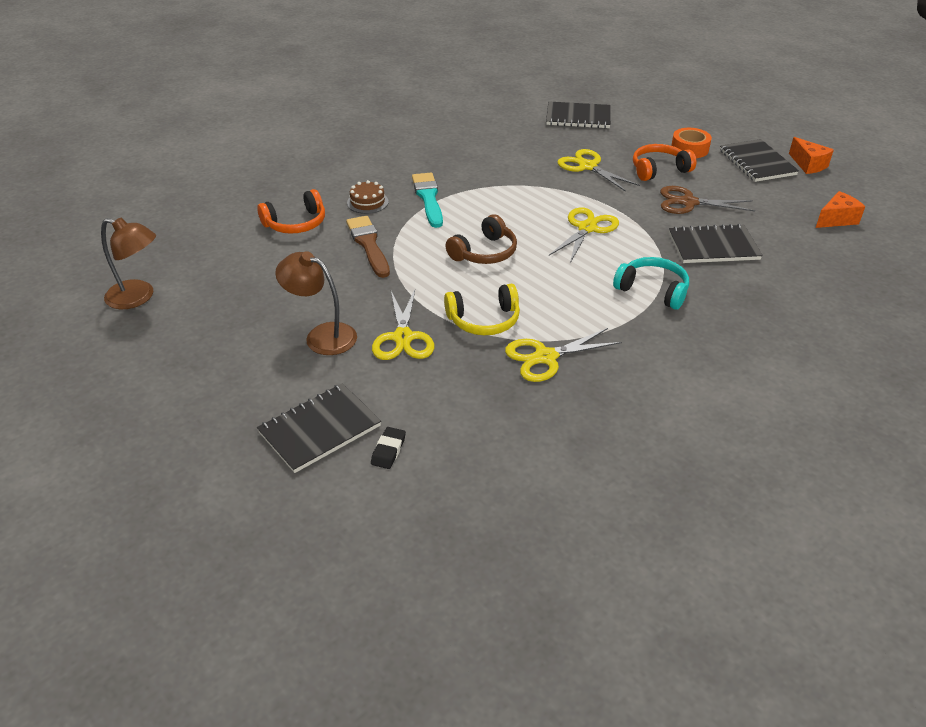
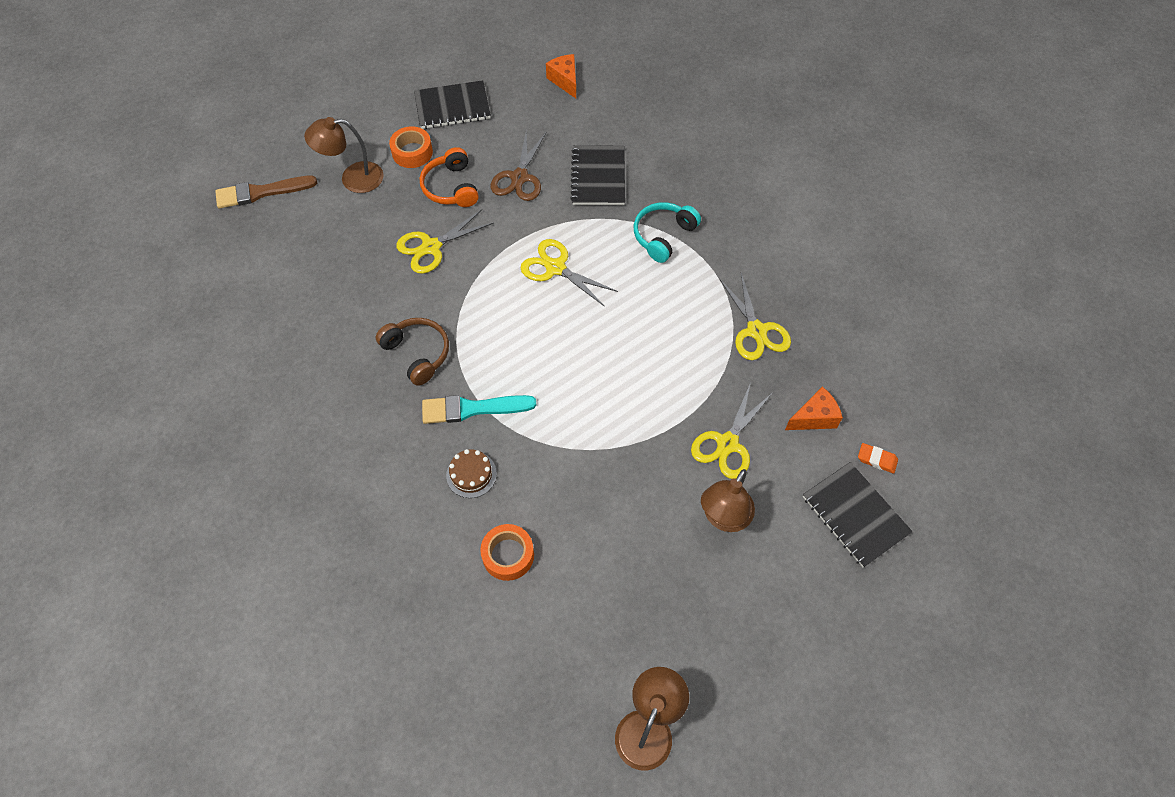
camera: 85 degrees left, 20 degrees up
(296, 223) = (508, 555): orange headphones -> orange tape
(368, 244) = (563, 474): brown brush -> brown brush (261, 192)
(388, 450) = (876, 459): black eraser -> orange eraser
(403, 337) = (727, 443): yellow scissors -> yellow scissors turned 120 degrees clockwise
(484, 252) = (590, 362): brown headphones -> brown headphones (417, 353)
(484, 320) = (703, 373): yellow headphones -> none
(578, 117) = (310, 237): black notebook -> none
(646, 127) = (353, 178): none -> brown lamp
(808, 165) = (465, 71): orange cheese -> orange cheese (814, 418)

